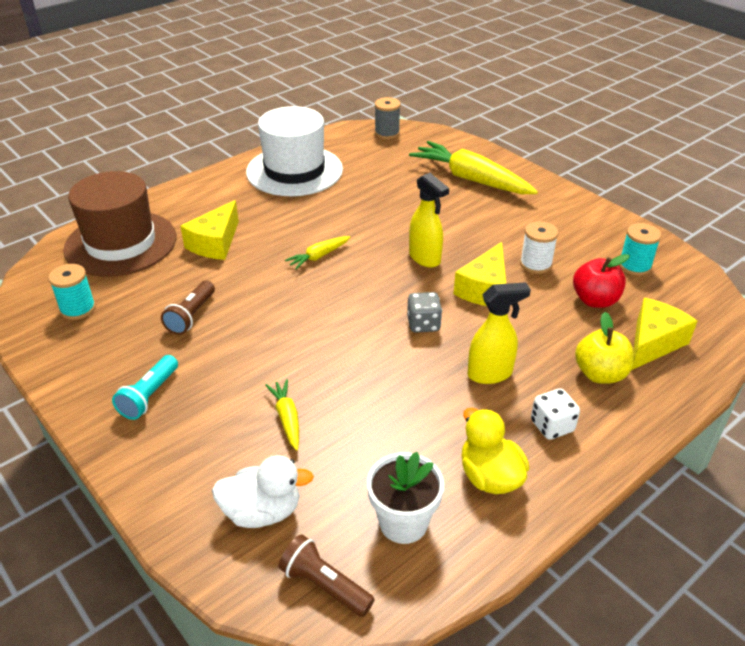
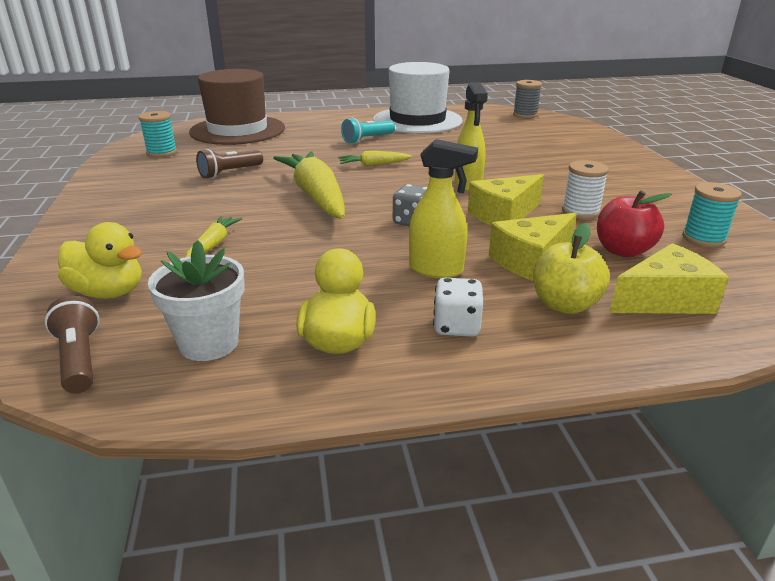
camera: 30 degrees right, 10 degrees down
(149, 396) = (137, 204): turquoise flashlight -> turquoise flashlight (367, 139)
(215, 243) = (303, 143): yellow cheese -> yellow cheese (530, 261)
(262, 511) = (109, 292): white duck -> yellow duck
(471, 179) = (575, 150): yellow carrot -> yellow carrot (316, 196)

